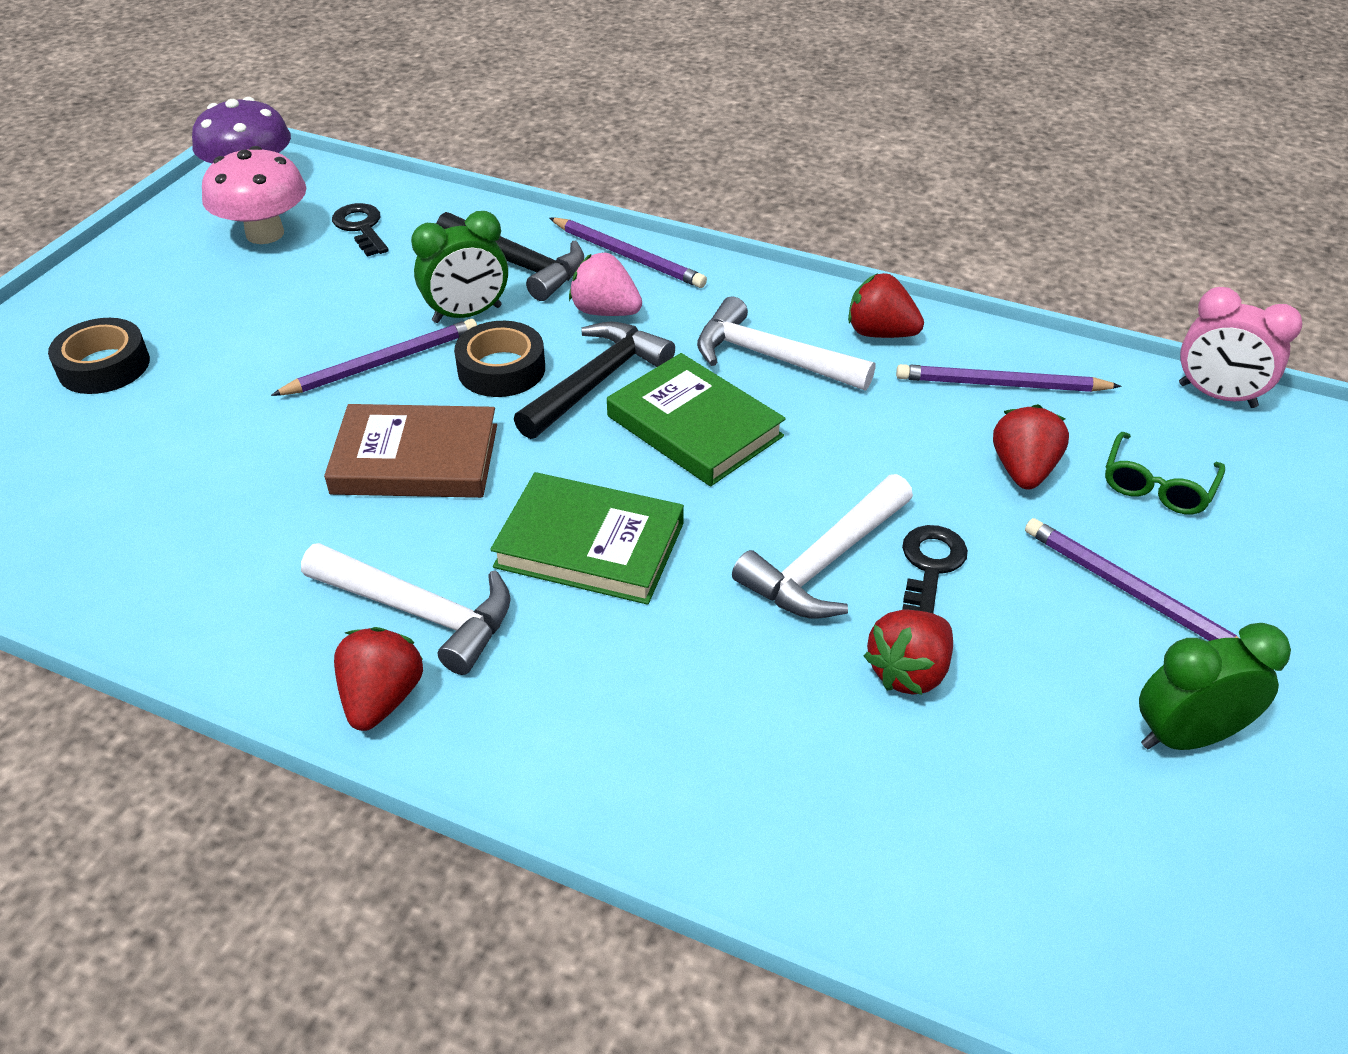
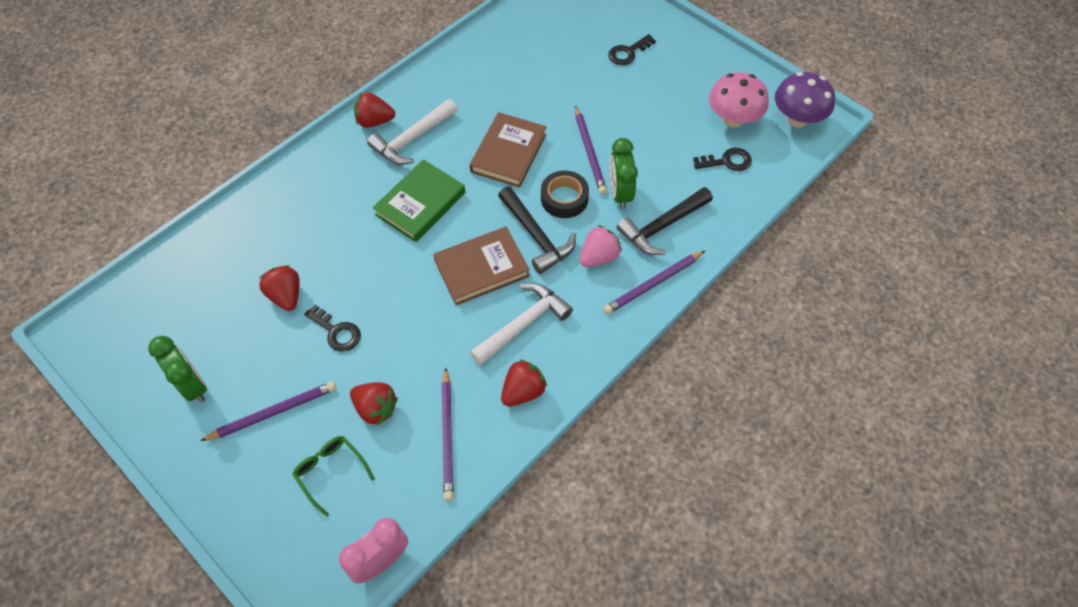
camera: 110 degrees right, 15 degrees up
(104, 366) = (628, 53): black tape -> black key
(382, 698) = (374, 121): red strawberry -> red strawberry turned 150 degrees clockwise
(694, 426) = (481, 268): green book -> brown book
(824, 562) = (363, 289): white hammer -> none
(1001, 385) = (448, 435): purple pencil -> purple pencil turned 150 degrees clockwise
(1186, 736) = (193, 385): green clock -> green clock turned 45 degrees counterclockwise

